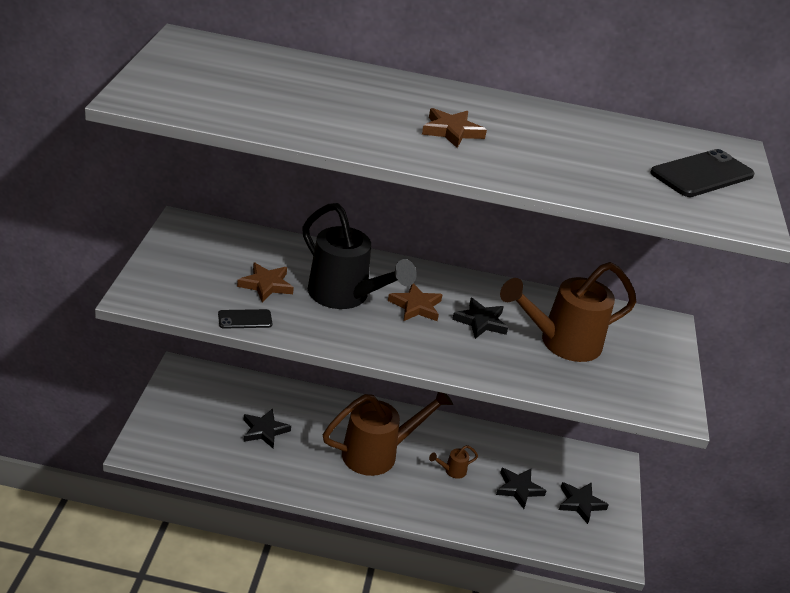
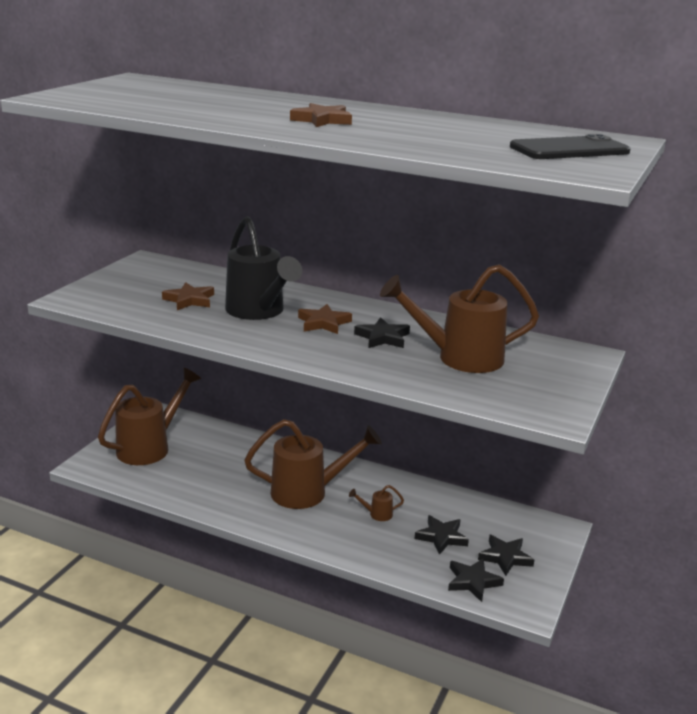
camera: 20 degrees right, 10 degrees down
(195, 416) = (150, 447): none -> brown watering can
(245, 319) = (152, 319): black phone -> none
(264, 431) = (207, 464): black star -> black star (473, 582)

